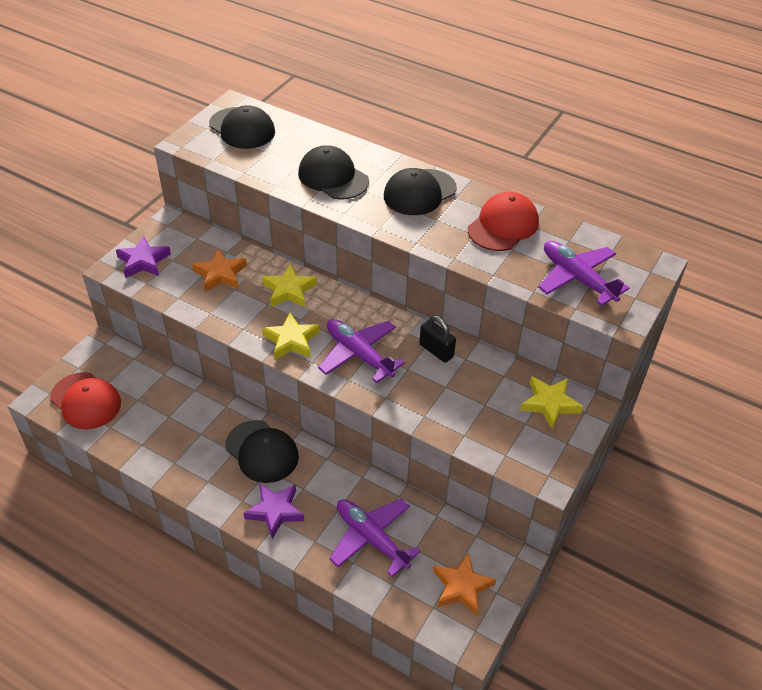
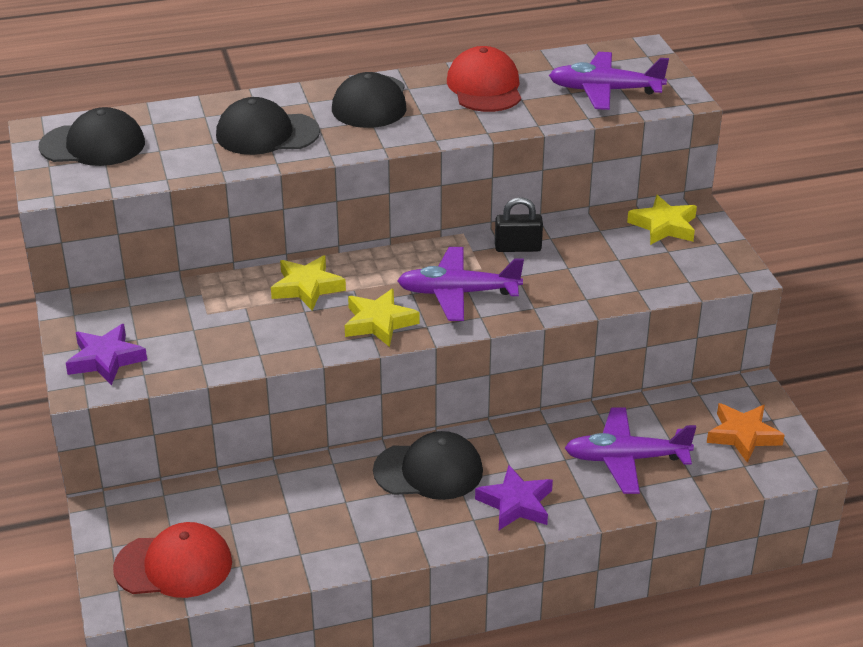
camera: 45 degrees left, 10 degrees down
(220, 274) = (213, 318): orange star -> none

